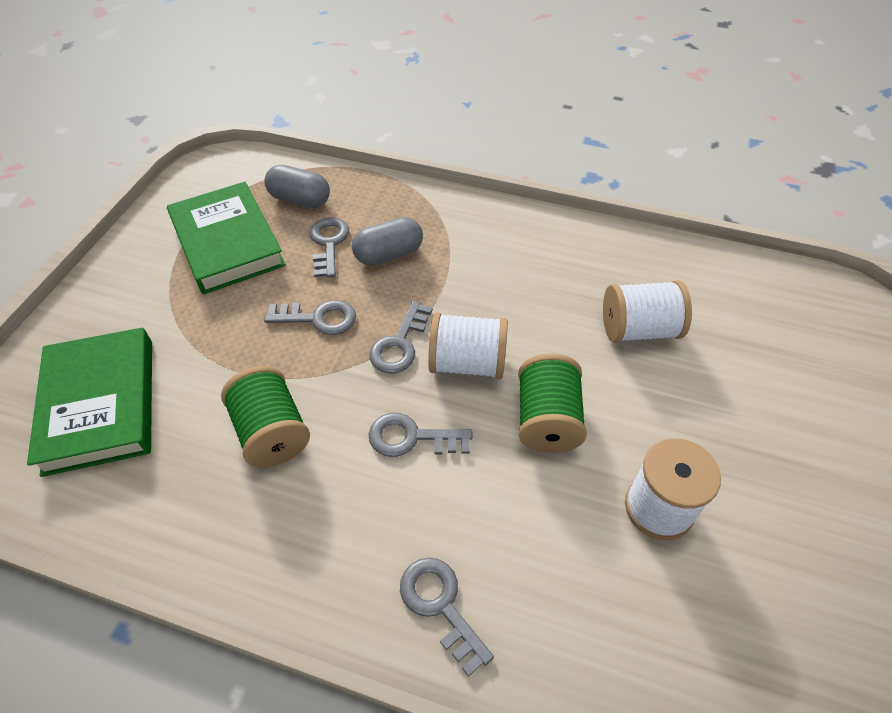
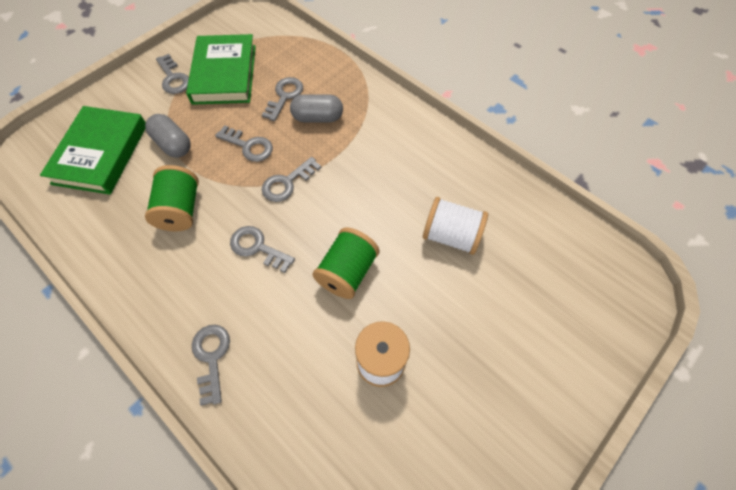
camera: 25 degrees right, 10 degrees up
(155, 271) = (173, 78): none -> grey key
(300, 200) = (285, 58): grey capsule -> grey capsule (173, 144)
(467, 363) = (321, 213): white spool -> none

